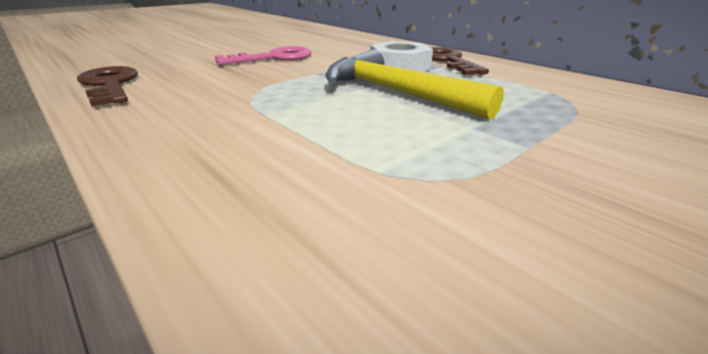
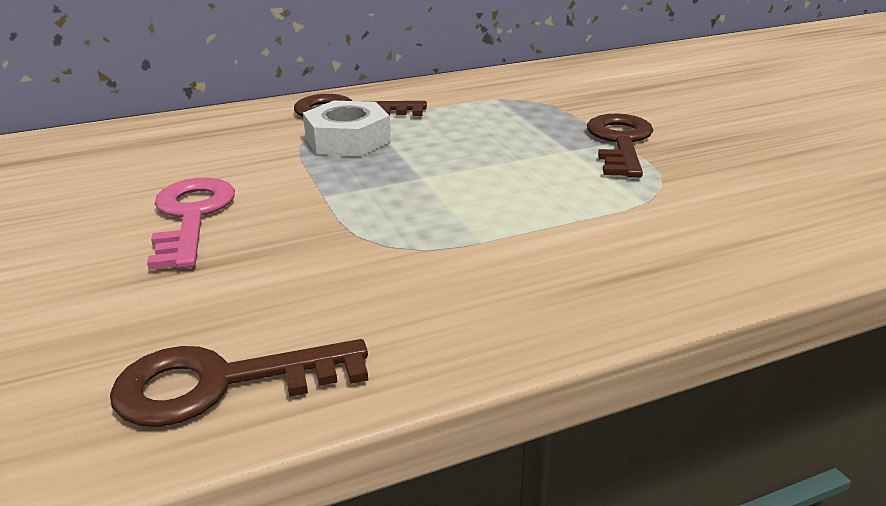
camera: 70 degrees left, 0 degrees up
(395, 92) = (451, 161): yellow hammer -> none
(525, 148) = (620, 142): none -> brown key

